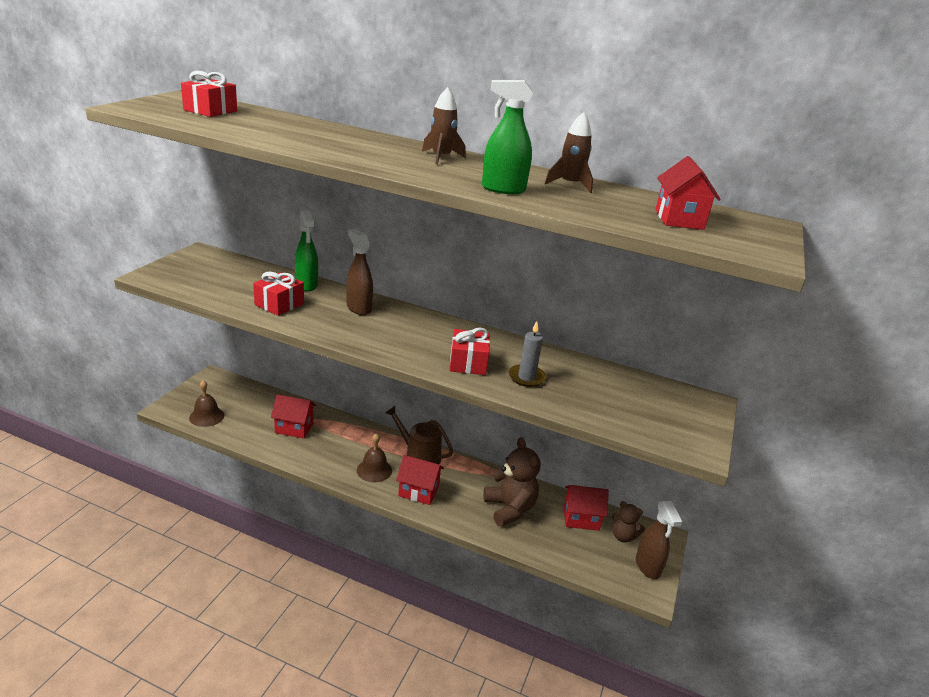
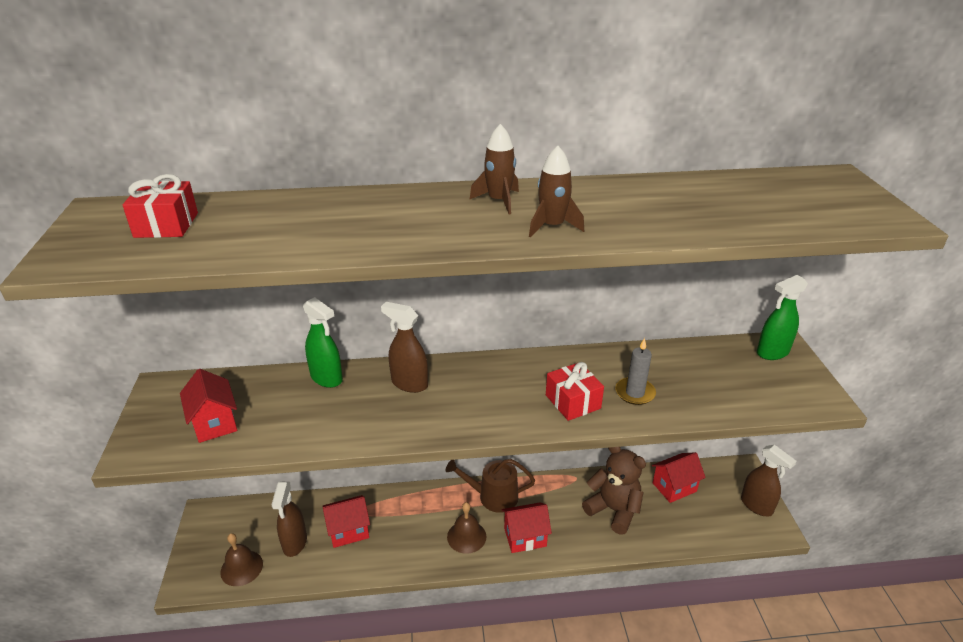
camera: 25 degrees left, 5 degrees up
(252, 418) = (294, 543): none -> brown spray bottle
(279, 304) = (325, 419): red gift -> none
(503, 189) = (613, 226): green spray bottle -> green spray bottle (772, 352)
(570, 185) = (649, 192): brown rocket -> brown rocket (552, 226)
(623, 536) = (717, 487): brown teddy bear -> none
(679, 219) = (783, 202): red house -> red house (215, 423)

